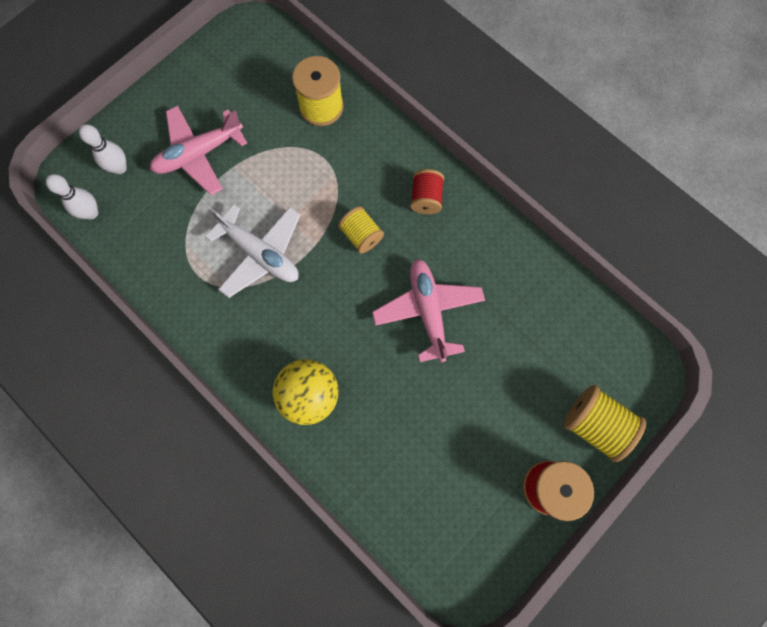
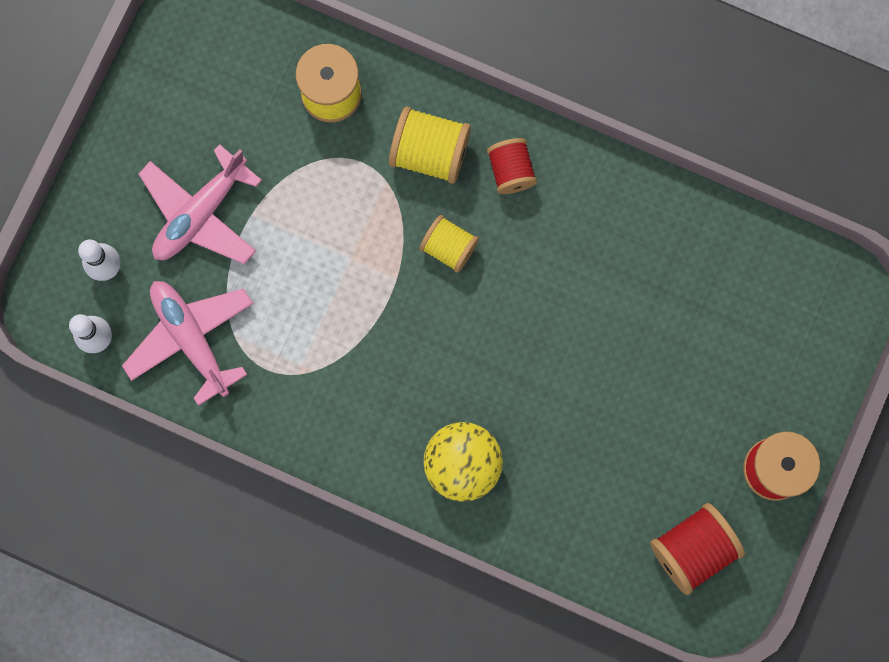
camera: 20 degrees left, 5 degrees up
(260, 254) = (334, 315): white plane -> none
(428, 311) = (565, 313): pink plane -> pink plane (191, 339)
(462, 528) = (692, 549): none -> red spool
(594, 424) = (803, 378): yellow spool -> yellow spool (430, 153)

